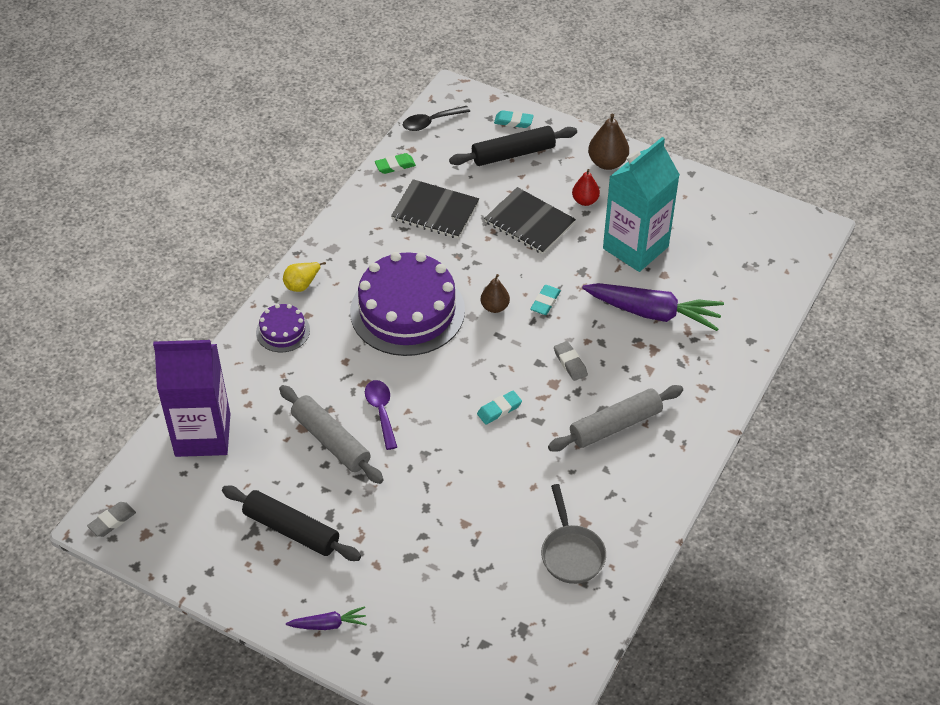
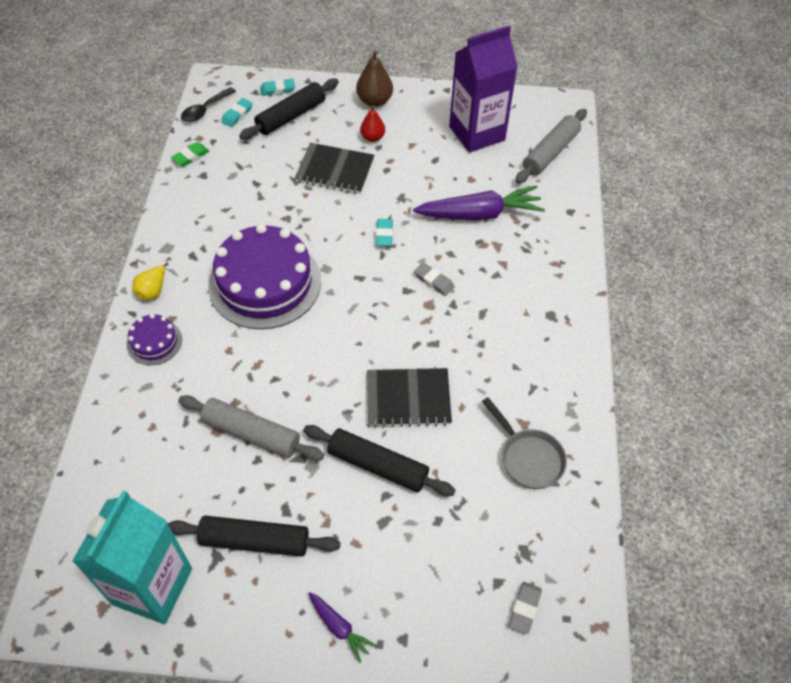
camera: 25 degrees left, 5 degrees up
(112, 521) = (59, 608): grey eraser -> grey eraser (524, 608)
(203, 435) = (118, 476): purple carton -> purple carton (477, 133)
(328, 624) = (339, 627): purple carrot -> purple carrot turned 75 degrees clockwise
(381, 411) = (286, 387): purple spoon -> none
(428, 508) = (377, 466): none -> black rolling pin
(435, 211) = (246, 185): black notebook -> black notebook (408, 399)
(495, 307) = (342, 253): brown pear -> none
(499, 409) = (394, 346): turquoise eraser -> turquoise eraser (237, 115)
(615, 425) = (502, 323): grey rolling pin -> grey rolling pin (550, 152)
(635, 247) = (435, 164): turquoise carton -> turquoise carton (152, 586)

